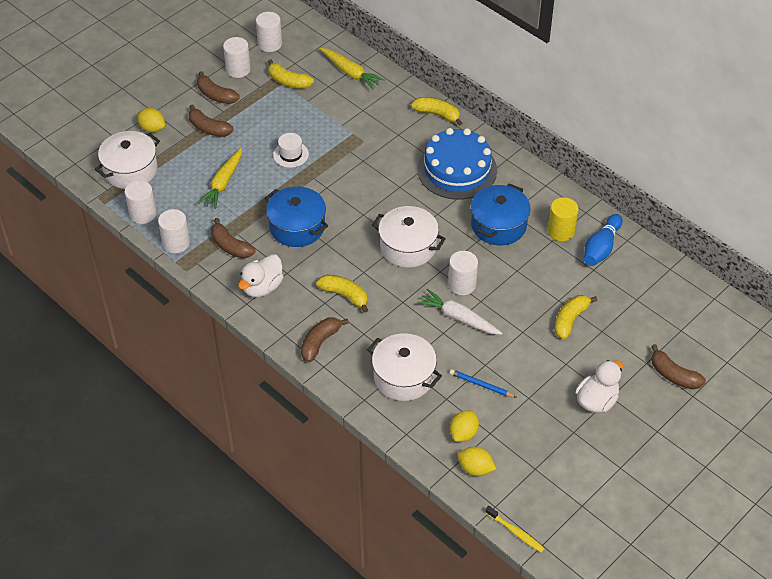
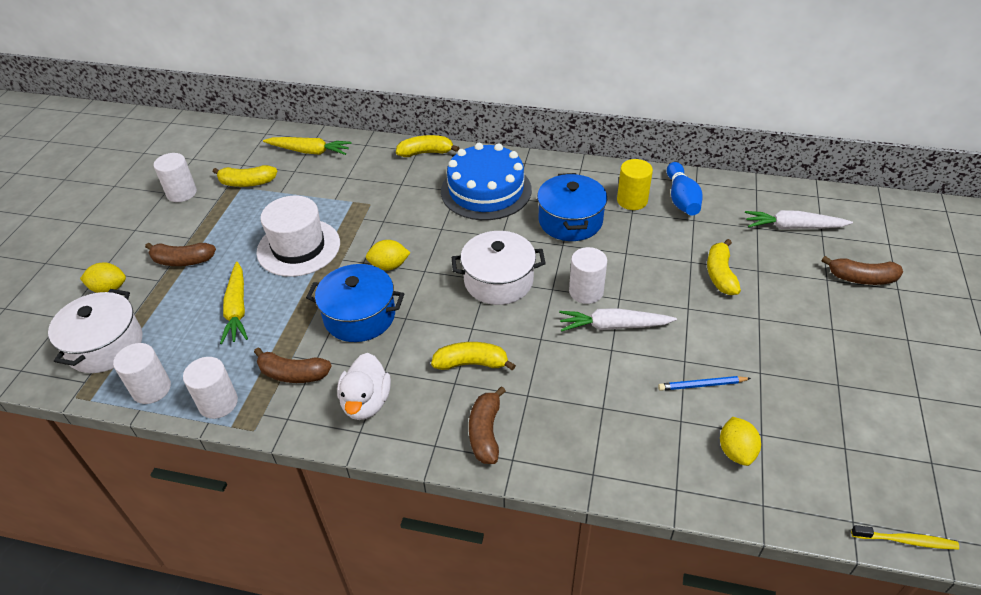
camera: 30 degrees left, 5 degrees down
(216, 95) = (171, 226): brown banana -> none
(270, 44) = (203, 158): white cylinder -> none
(291, 154) = (298, 247): white hat -> white hat, size x1.88
(403, 377) = (613, 421): white pot -> none
(475, 468) = (788, 487): yellow lemon -> yellow lemon (389, 266)
(596, 401) = (825, 340): white duck -> none
(665, 312) = (793, 227): none -> white carrot

